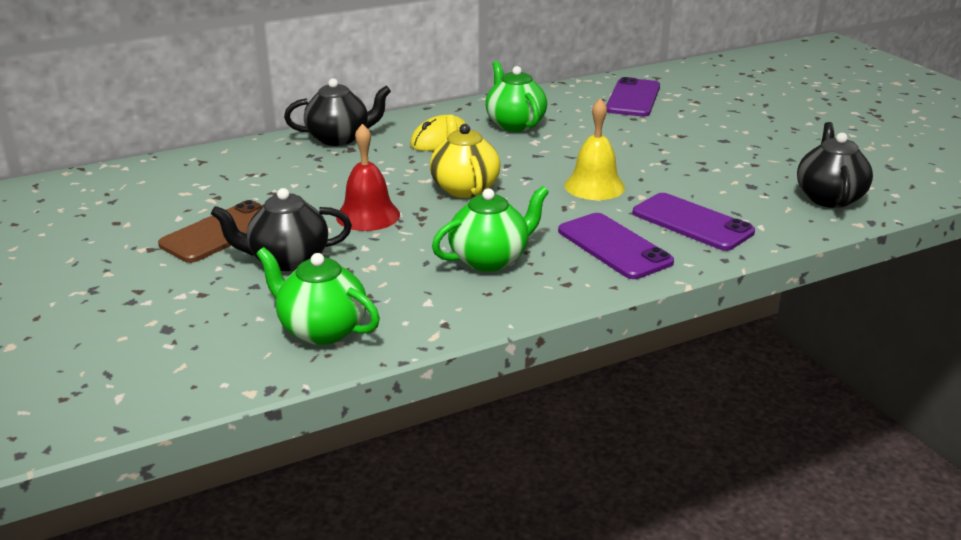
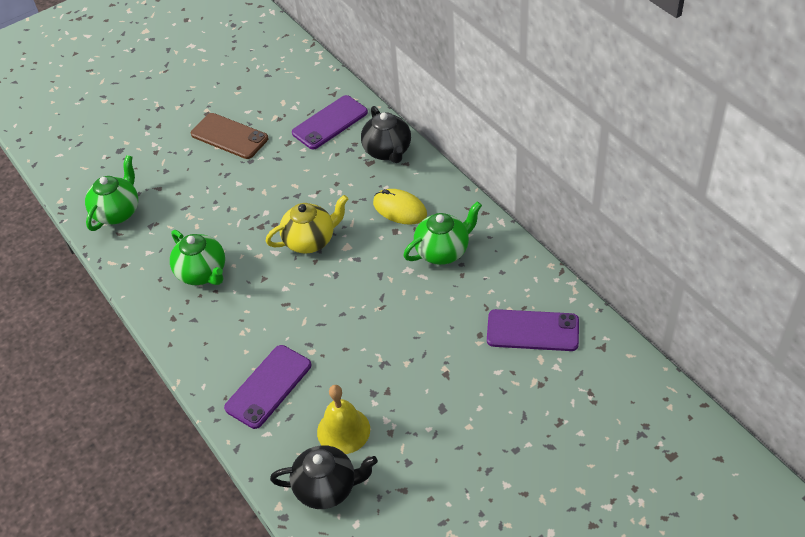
camera: 85 degrees right, 20 degrees up
(287, 260) = (196, 176): black teapot -> none
(368, 215) = (260, 198): red bell -> none
(594, 186) = (325, 319): yellow bell -> yellow bell (343, 430)
(614, 246) = (225, 339): purple phone -> purple phone (330, 122)

